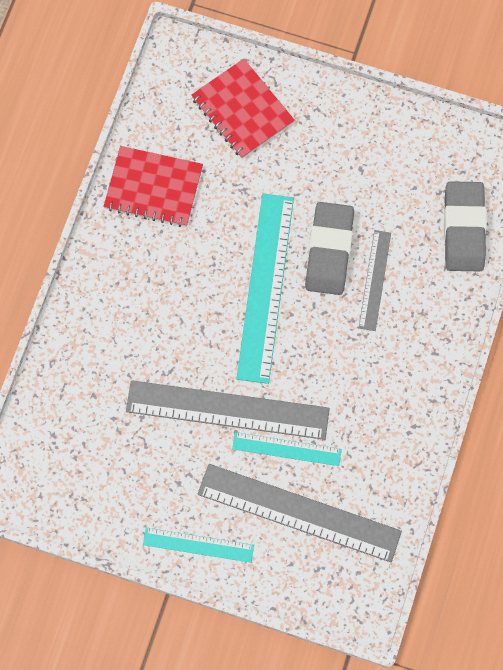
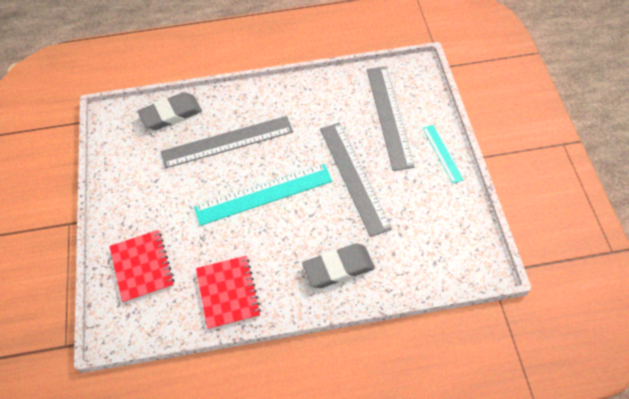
camera: 115 degrees left, 15 degrees down
(242, 110) = (142, 267): red notebook -> red notebook turned 45 degrees counterclockwise
(286, 449) = (357, 138): turquoise ruler -> none
(329, 251) = (220, 172): grey eraser -> grey eraser (338, 268)
(374, 280) = (227, 142): grey ruler -> grey ruler, size x1.87

